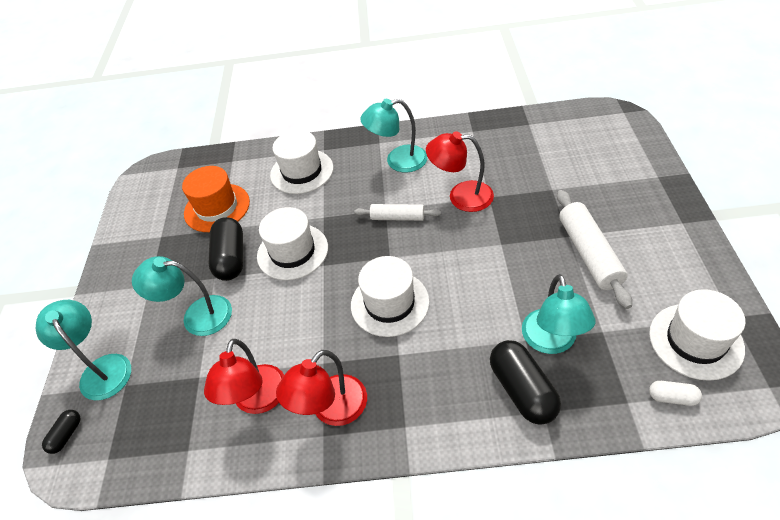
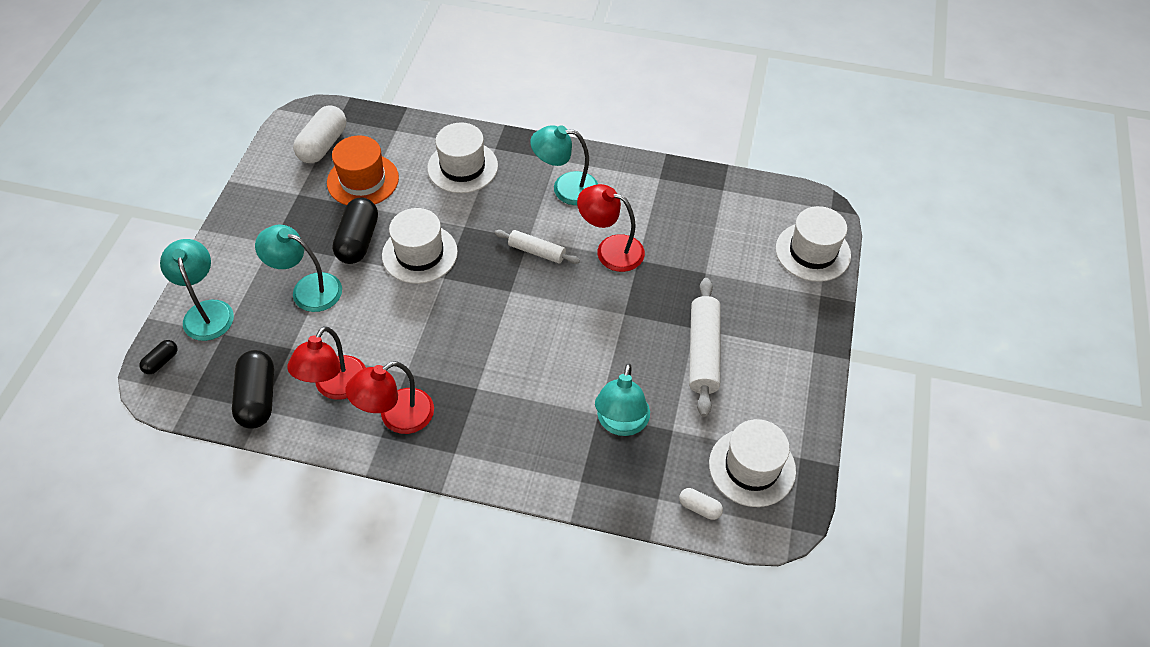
camera: 10 degrees right, 5 degrees up
(171, 191) = (323, 145): none -> white capsule
(390, 303) = (490, 337): white hat -> white hat (812, 252)
(522, 390) = (571, 457): black capsule -> black capsule (258, 398)

